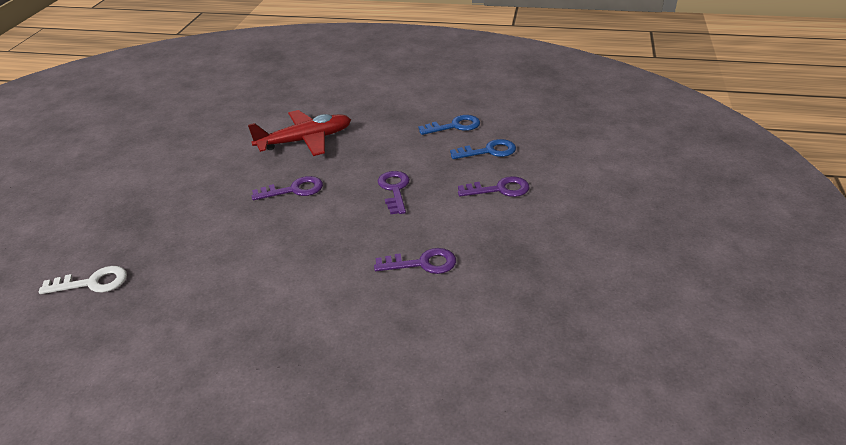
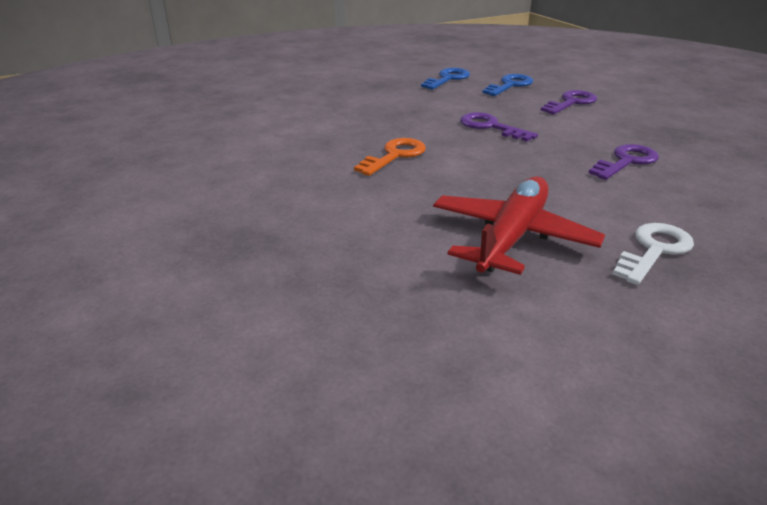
camera: 40 degrees left, 5 degrees down
(92, 283) = (317, 323): white key -> white key (654, 250)
(294, 190) = (395, 156): purple key -> orange key
(304, 141) = (324, 121): red plane -> red plane (511, 237)

